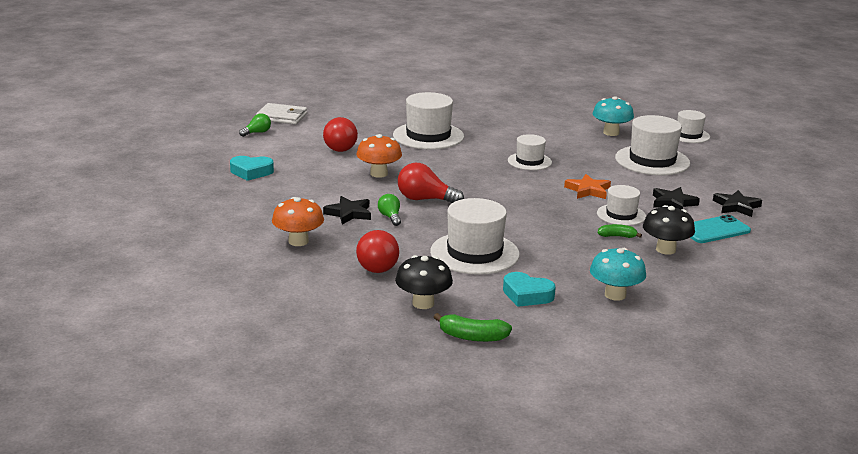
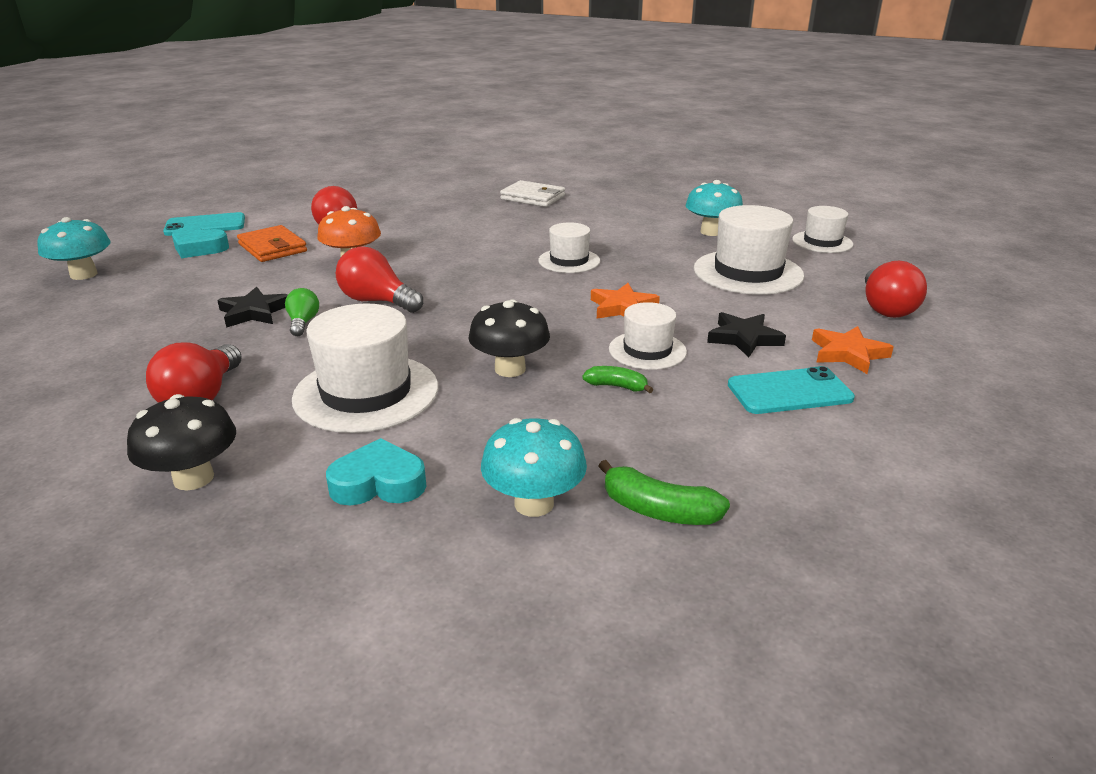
camera: 15 degrees right, 5 degrees up
(190, 198) = (84, 274): none -> turquoise mushroom
(232, 153) = (205, 225): none -> turquoise phone
(257, 133) = (264, 204): green light bulb -> none
(282, 117) = (313, 189): white wallet -> white wallet (533, 197)
(298, 241) = (138, 347): orange mushroom -> none
(307, 167) = (272, 248): none -> orange wallet
(428, 136) = (464, 220): white hat -> none
(472, 337) = (201, 565): green banana -> green banana (658, 510)
(527, 295) = (378, 483): turquoise heart -> turquoise heart turned 135 degrees clockwise
(665, 250) = (684, 420): black mushroom -> black mushroom (510, 369)
(736, 206) = (848, 353): black star -> orange star
(747, 177) = (885, 308): none -> red light bulb

